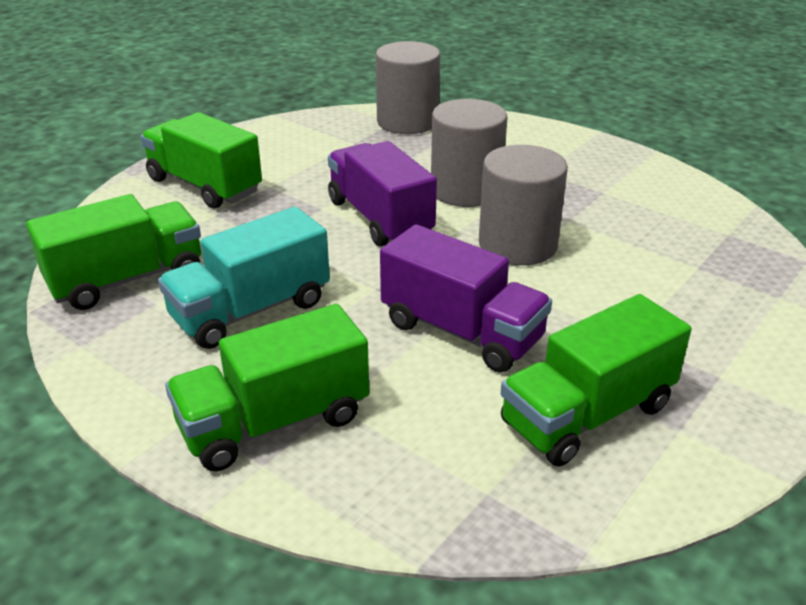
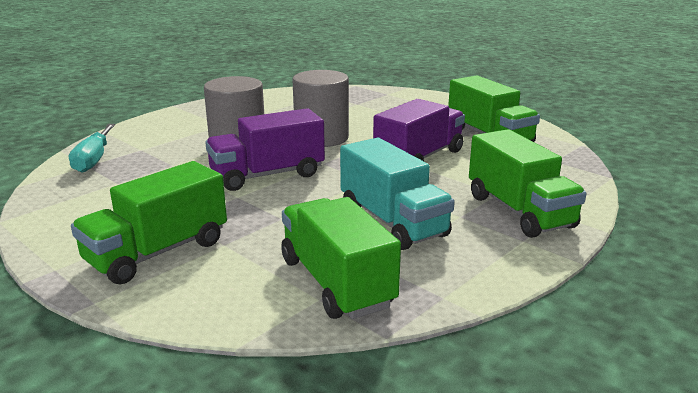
camera: 85 degrees left, 10 degrees down
(407, 122) = (94, 160): grey cylinder -> turquoise screwdriver

